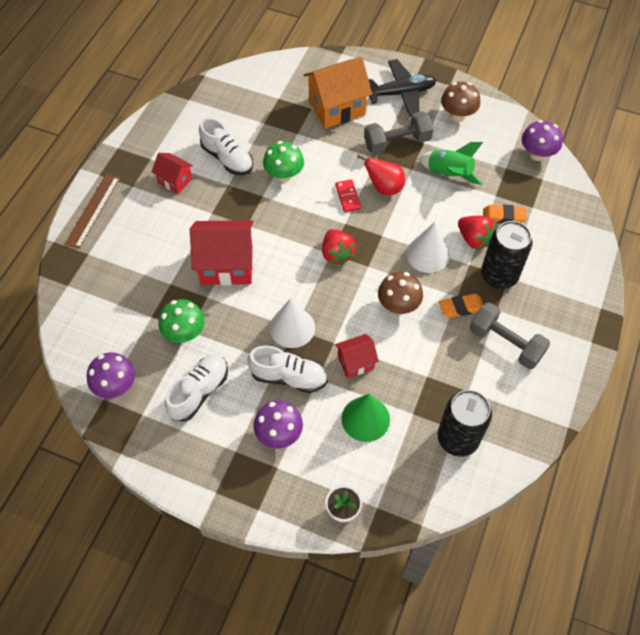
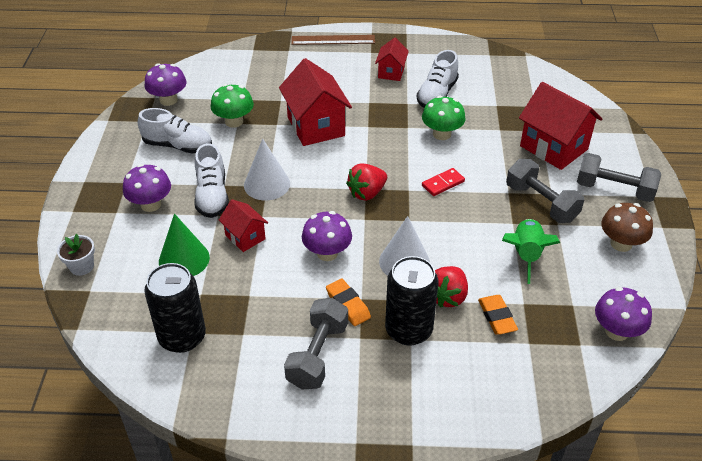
camera: 70 degrees right, 15 degrees down
(337, 108) = (553, 148): orange house -> red house
(384, 188) = (472, 207): red pear -> none
(398, 305) = (327, 253): brown mushroom -> purple mushroom
(401, 93) = (614, 190): black plane -> grey dumbbell

